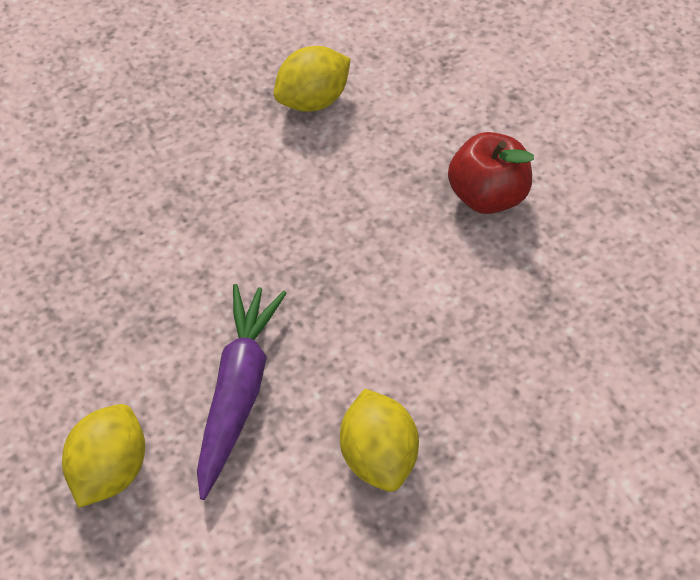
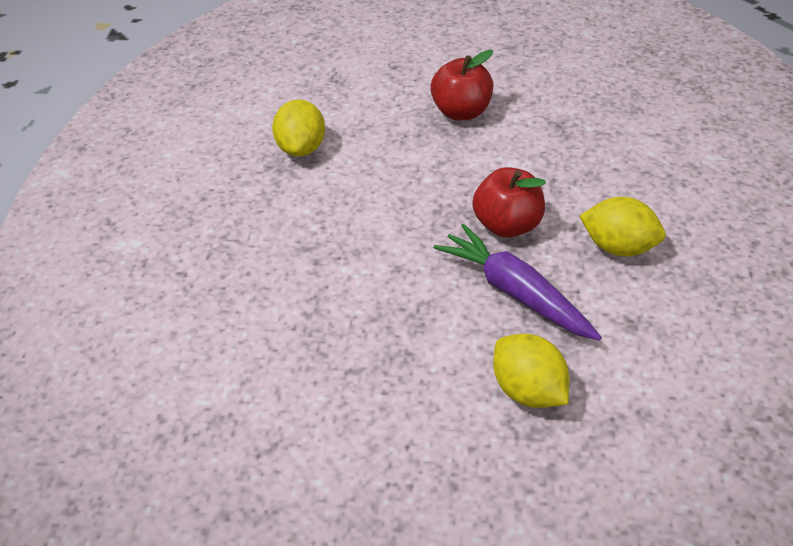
camera: 55 degrees left, 10 degrees down
(334, 333) = (507, 225): none -> red apple

